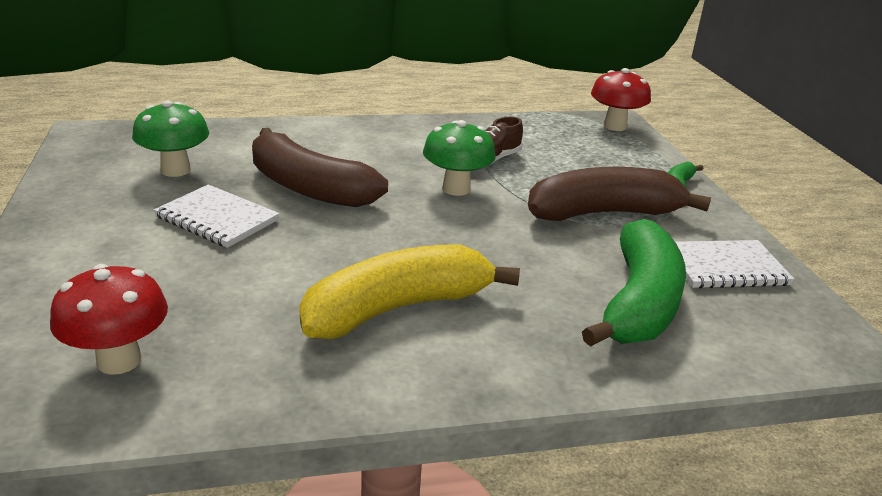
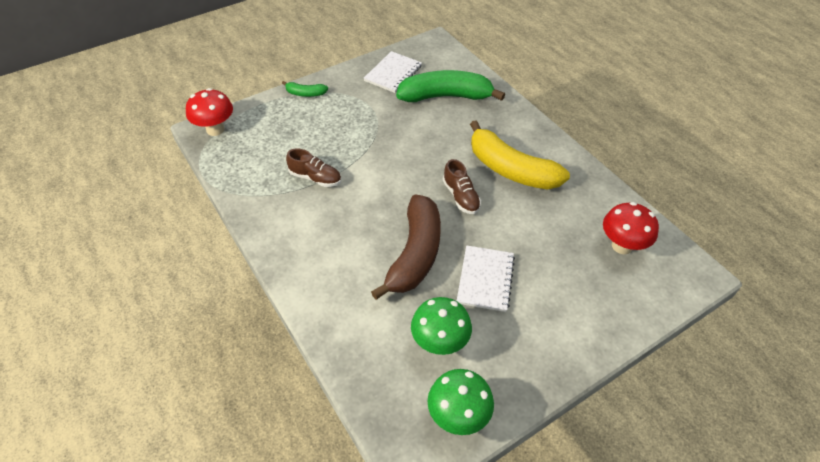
camera: 110 degrees left, 20 degrees up
(375, 244) = (461, 196): none -> brown shoe
(456, 189) = (370, 183): green mushroom -> green mushroom (458, 416)
(604, 213) = (361, 117): brown banana -> none
(725, 267) = (393, 73): white notebook -> white notebook turned 60 degrees clockwise

